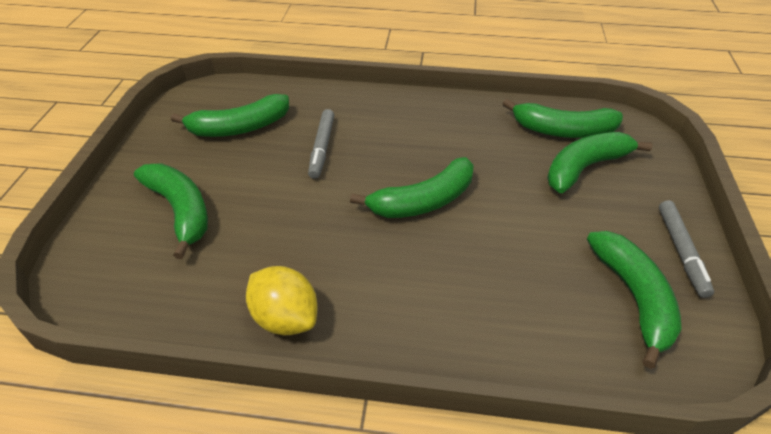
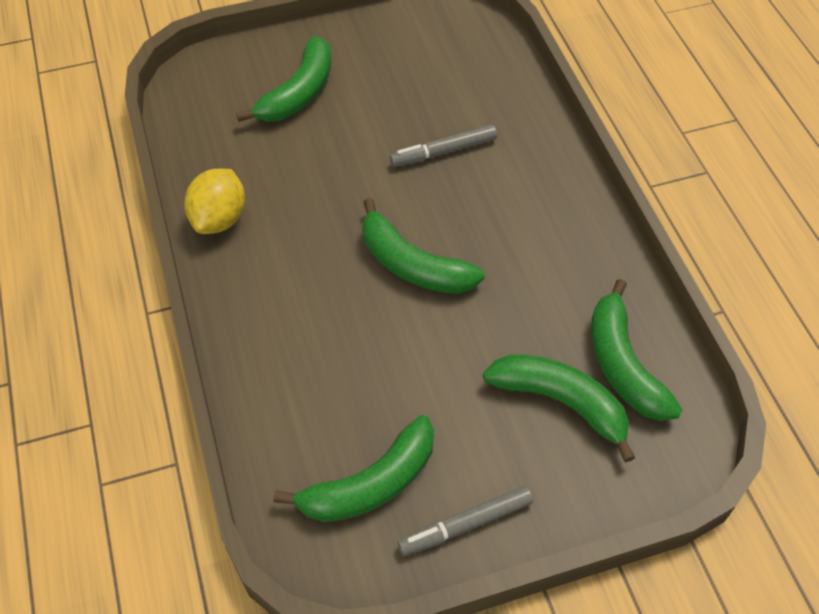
camera: 65 degrees right, 10 degrees up
(239, 127) = (433, 75): green banana -> none

